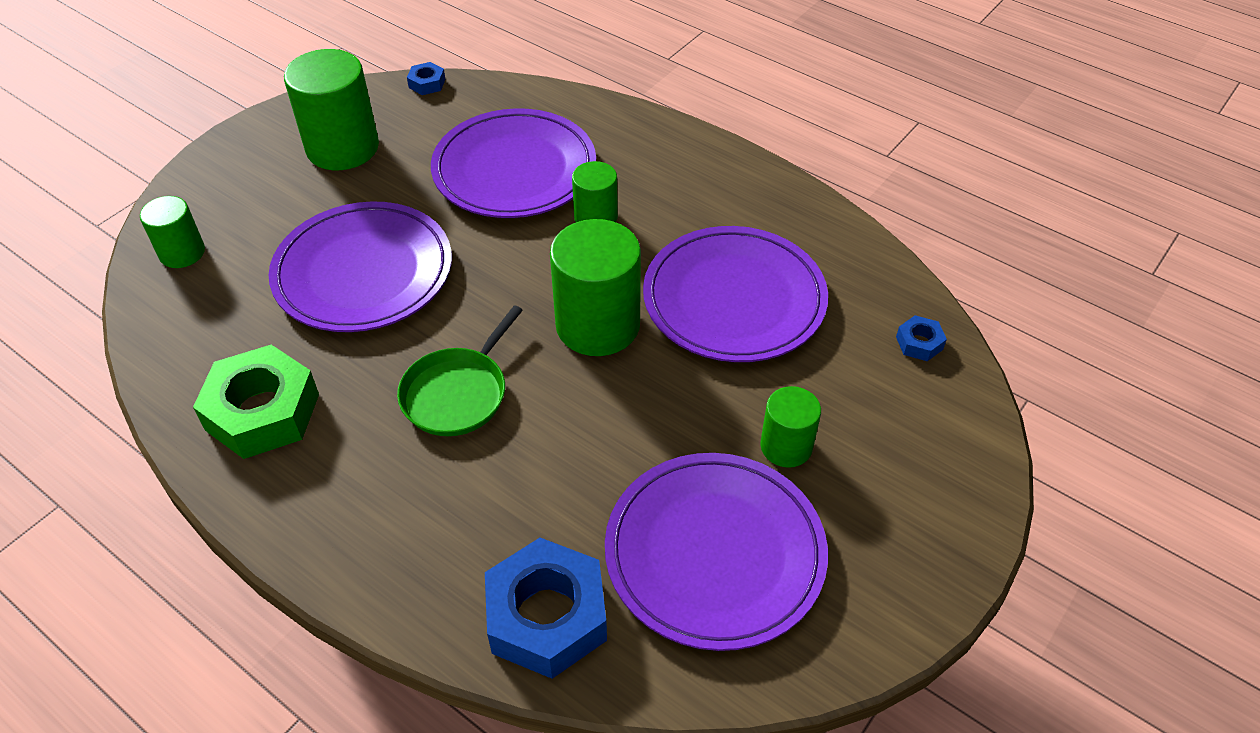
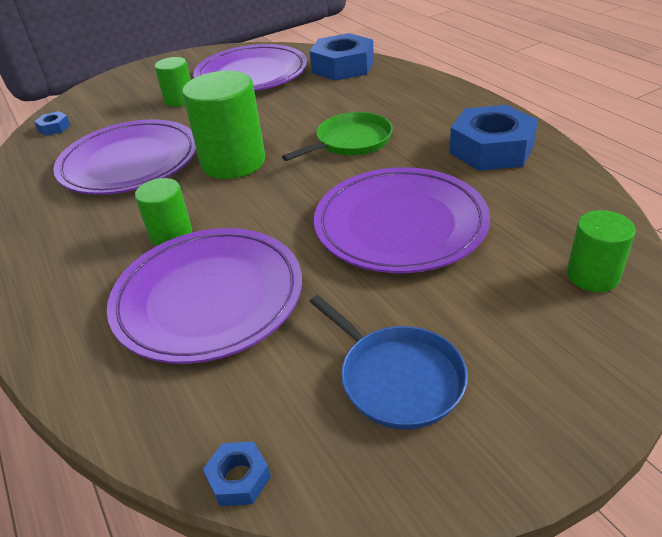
camera: 155 degrees left, 10 degrees down
(263, 412) = (491, 149): green nut -> blue nut
(342, 148) = (397, 378): green cylinder -> blue pan

